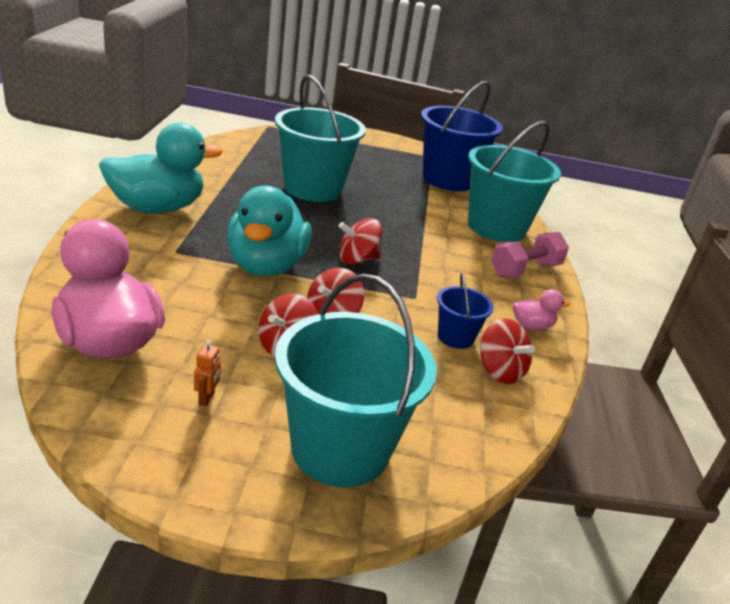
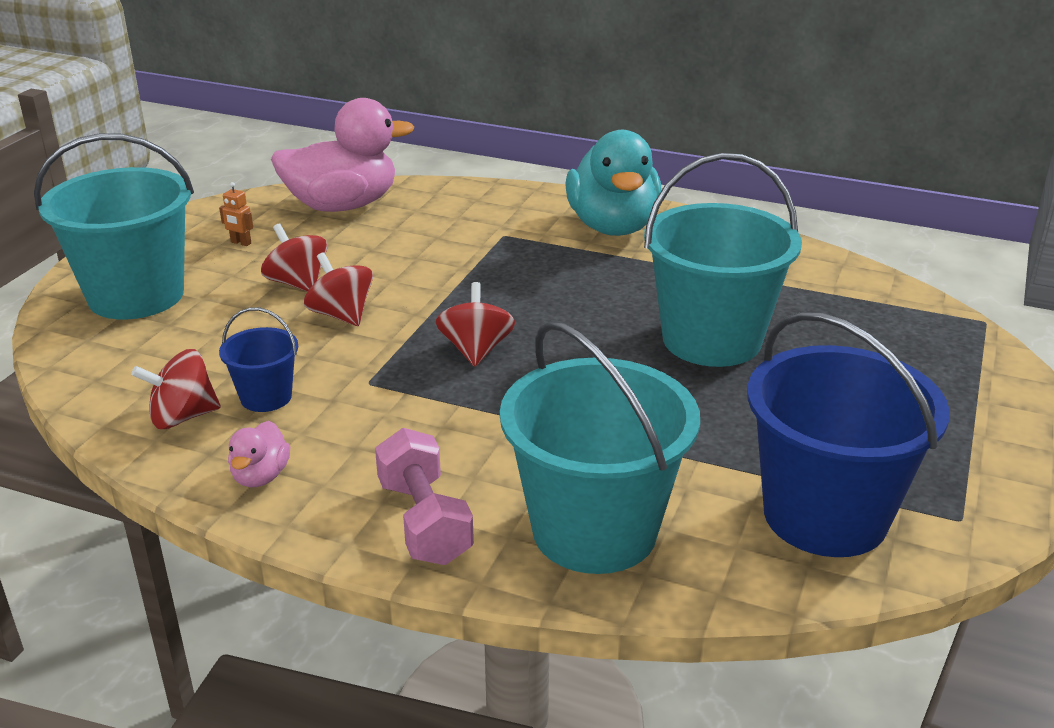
camera: 110 degrees right, 0 degrees up
(266, 266) = (465, 284): turquoise duck -> none

